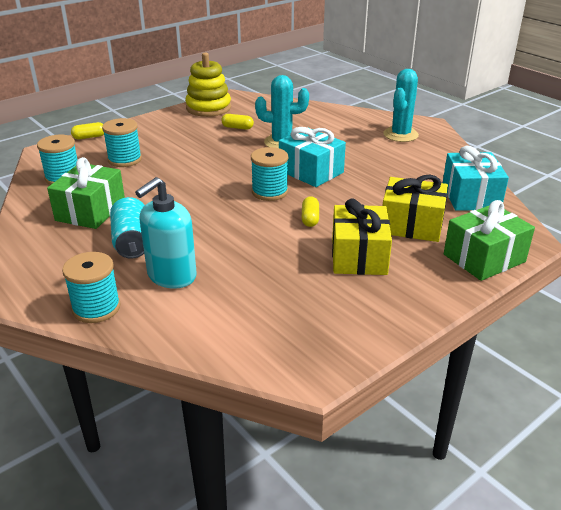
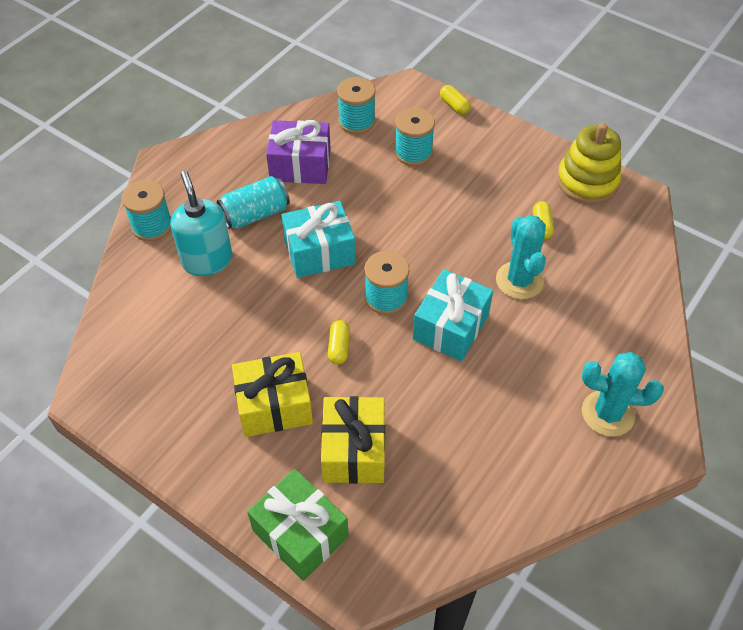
camera: 75 degrees right, 20 degrees up
(90, 211) = (300, 165): green gift -> purple gift
(171, 276) = (207, 260): turquoise soap dispenser -> turquoise soap dispenser turned 45 degrees clockwise
(310, 218) = (339, 347): yellow capsule -> yellow capsule turned 75 degrees counterclockwise
(470, 196) = (448, 515): turquoise gift -> turquoise gift (319, 252)

